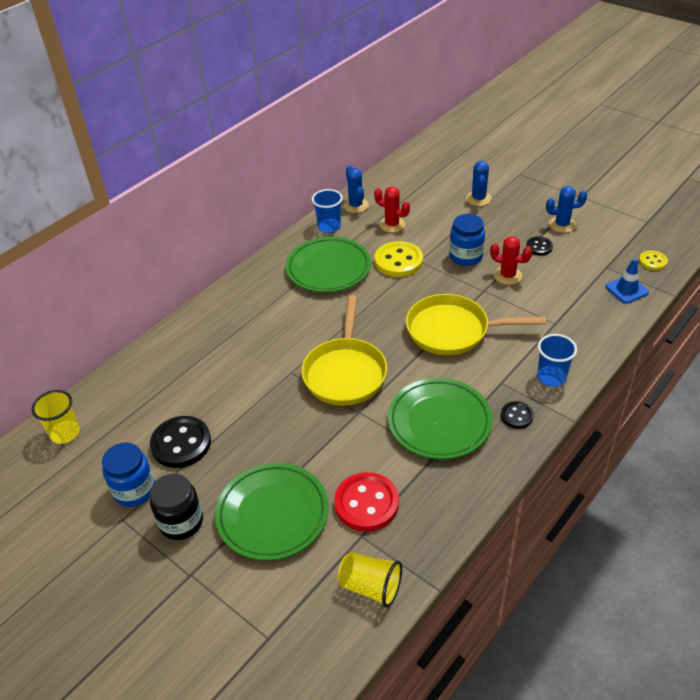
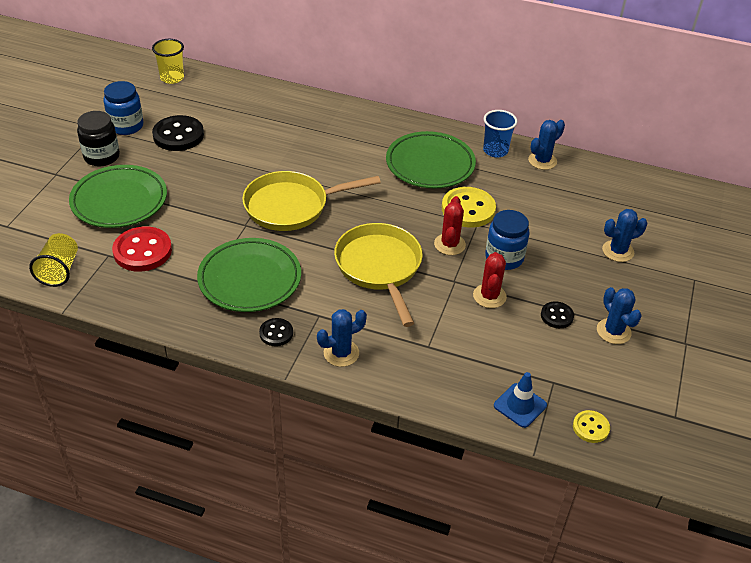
camera: 65 degrees right, 0 degrees up
(392, 224) = (526, 193): red cactus -> red cactus (449, 244)
(551, 377) = (341, 353): blue cup -> blue cactus

